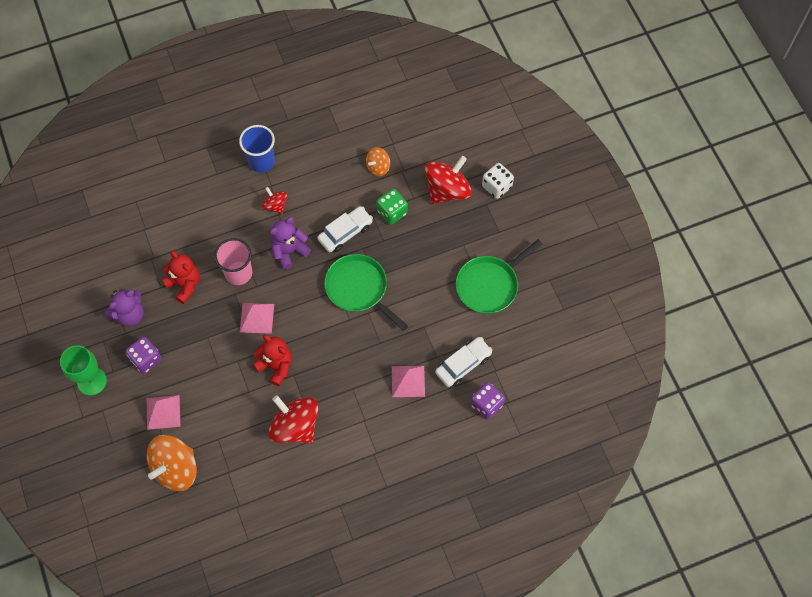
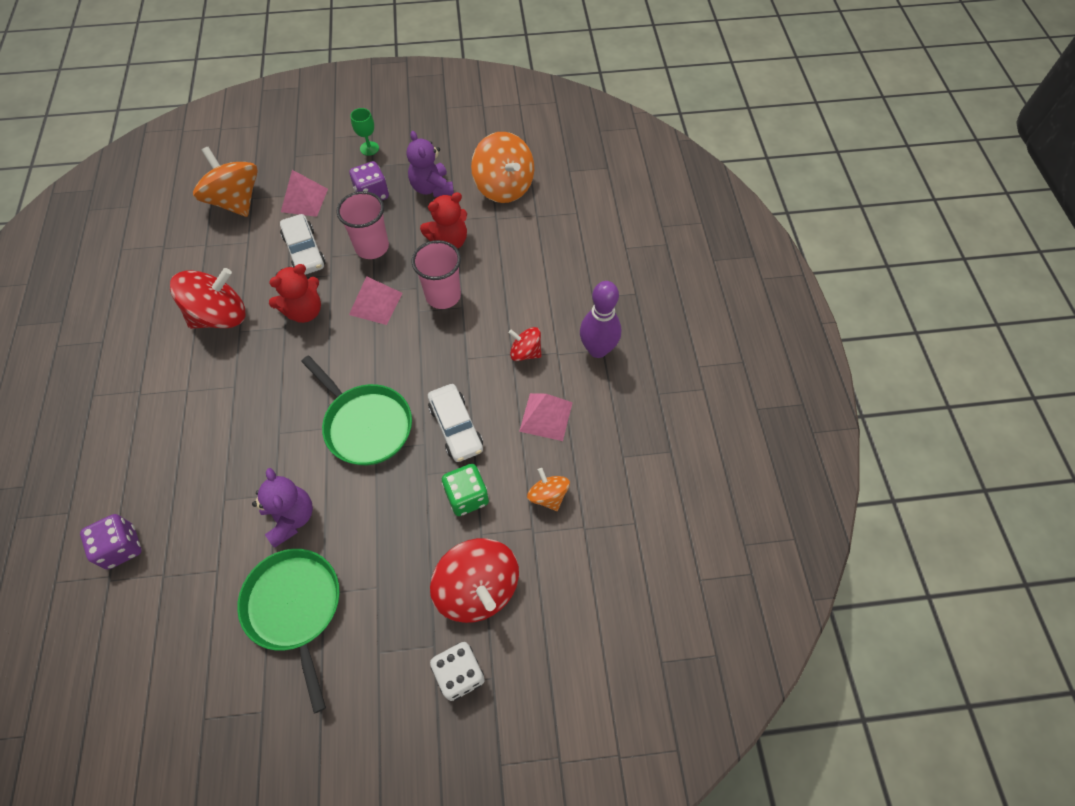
camera: 105 degrees right, 5 degrees down
(92, 381) = (369, 148): green goblet -> green goblet, size x0.59
(118, 260) = (504, 187): none -> orange spinning top
(203, 339) = (372, 247): none -> pink cup
(261, 161) = (598, 349): blue cup -> purple bowling pin
(275, 205) = (525, 352): red spinning top -> red spinning top turned 135 degrees counterclockwise
(289, 251) = (452, 355): purple teddy bear -> purple teddy bear (291, 518)
(359, 289) = (366, 425): green pan -> green pan turned 75 degrees clockwise
(408, 381) = (209, 454): pink pyramid -> pink pyramid (546, 416)
(463, 364) = (194, 532): white car -> white car (304, 251)

